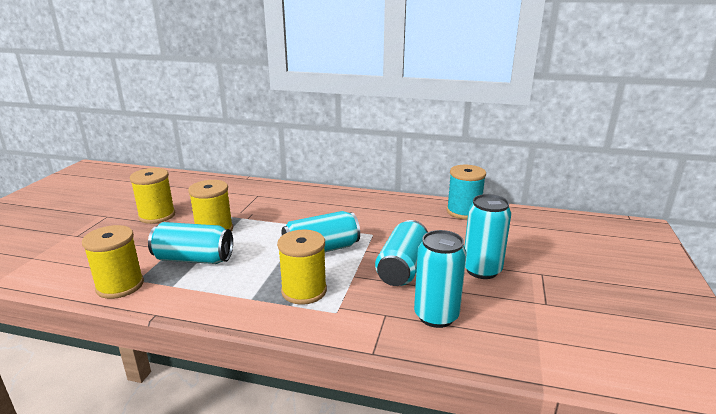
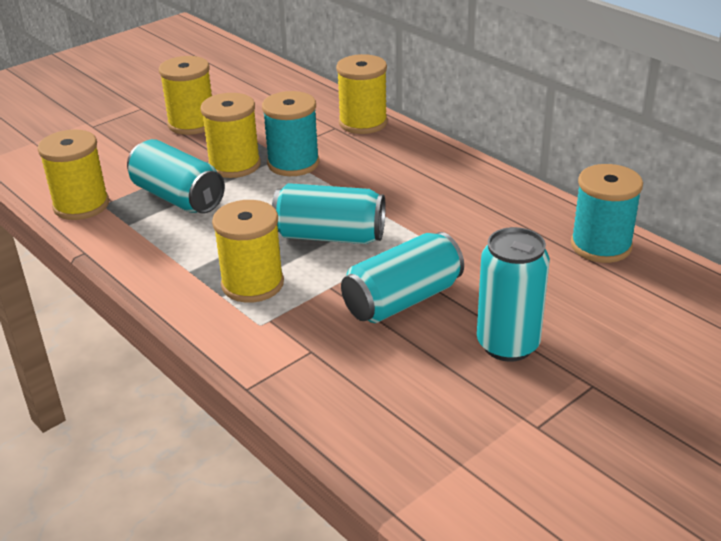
camera: 35 degrees right, 10 degrees up
(253, 219) = (293, 163): none -> turquoise spool
(272, 189) = (363, 123): none -> yellow spool
(436, 316) = (368, 378): turquoise can -> none

